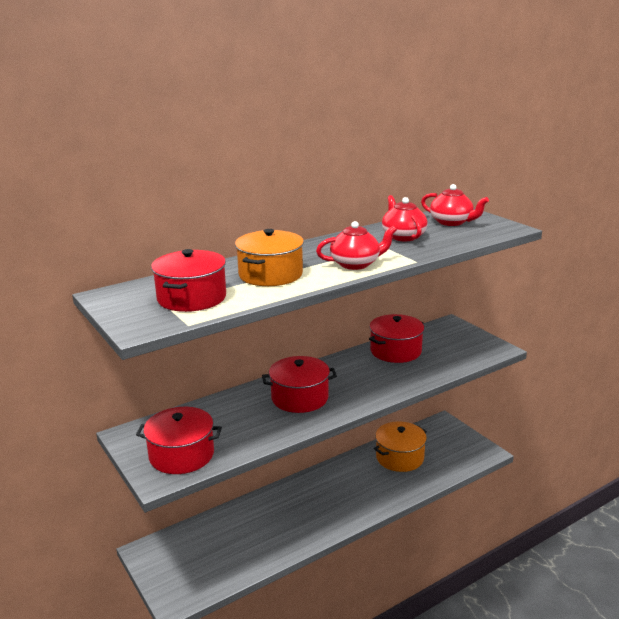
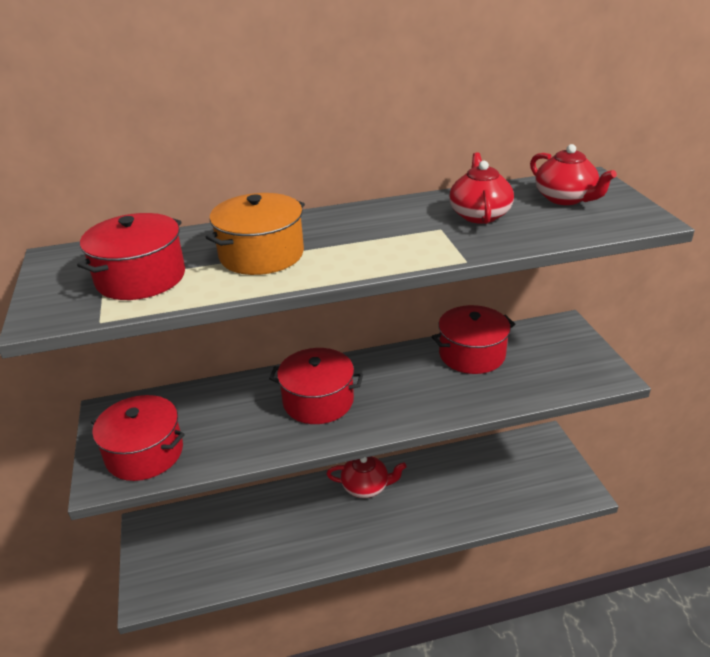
camera: 20 degrees right, 10 degrees up
(356, 264) = (381, 253): red teapot -> red teapot (366, 487)
(399, 457) = (471, 474): orange pot -> none

